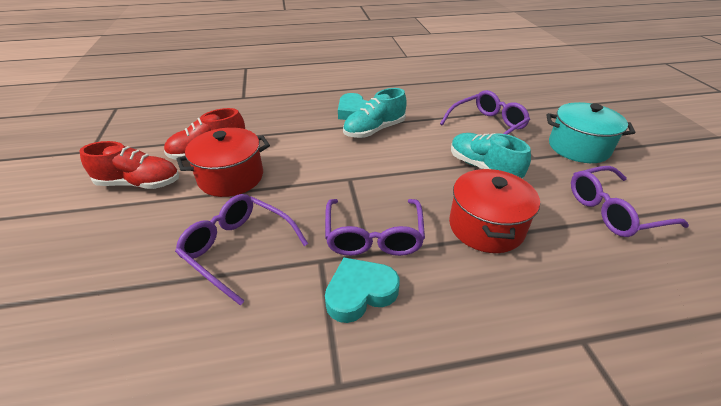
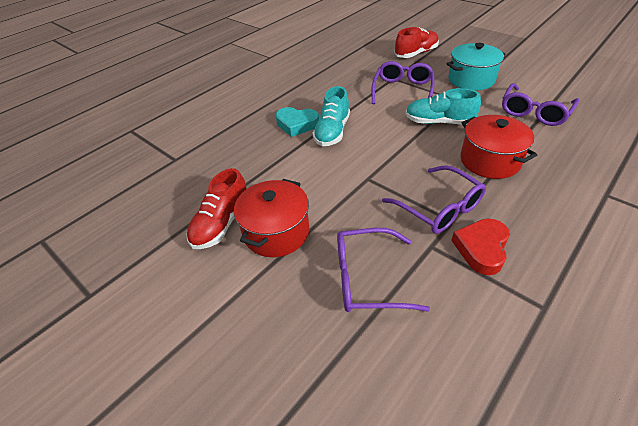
camera: 35 degrees left, 5 degrees up
(139, 183) = (199, 289): red shoe -> red shoe (416, 54)
(360, 293) = (481, 248): turquoise heart -> red heart

